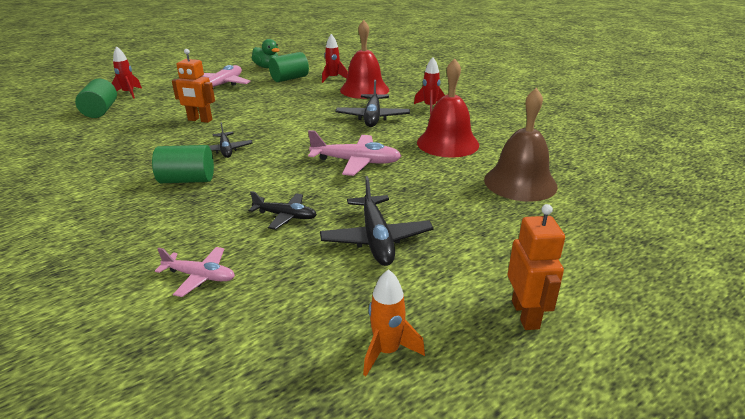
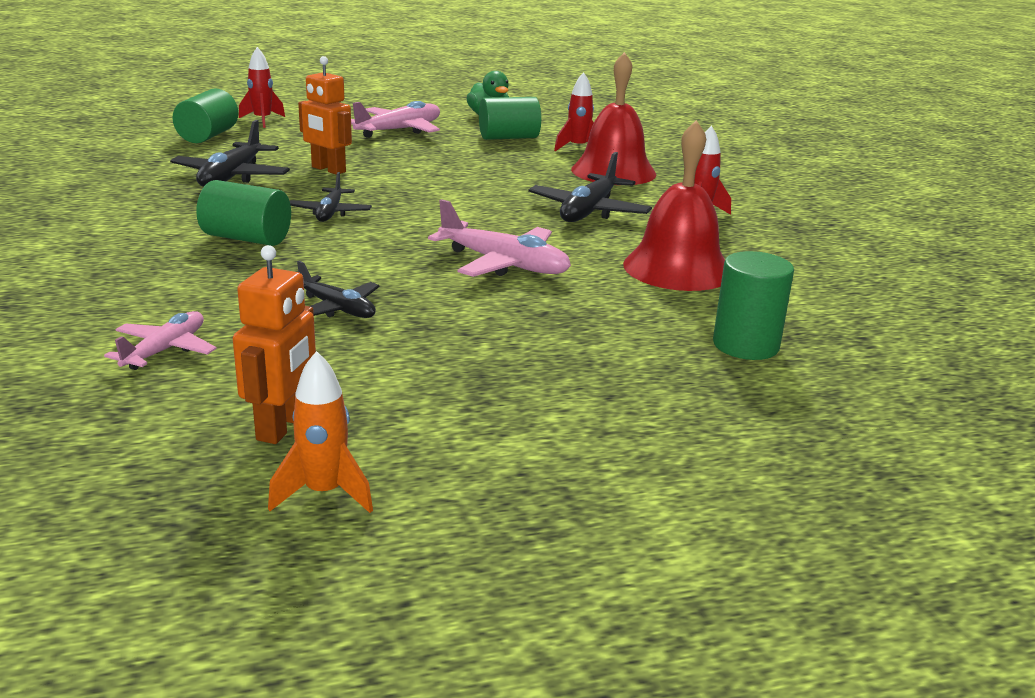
camera: 20 degrees right, 5 degrees down
(200, 276) = (165, 350): pink plane -> pink plane turned 105 degrees counterclockwise
(376, 239) = (438, 364): black plane -> black plane (231, 177)
(520, 182) = (745, 345): brown bell -> green cylinder
(525, 314) = (568, 509): orange robot -> orange robot (282, 427)

